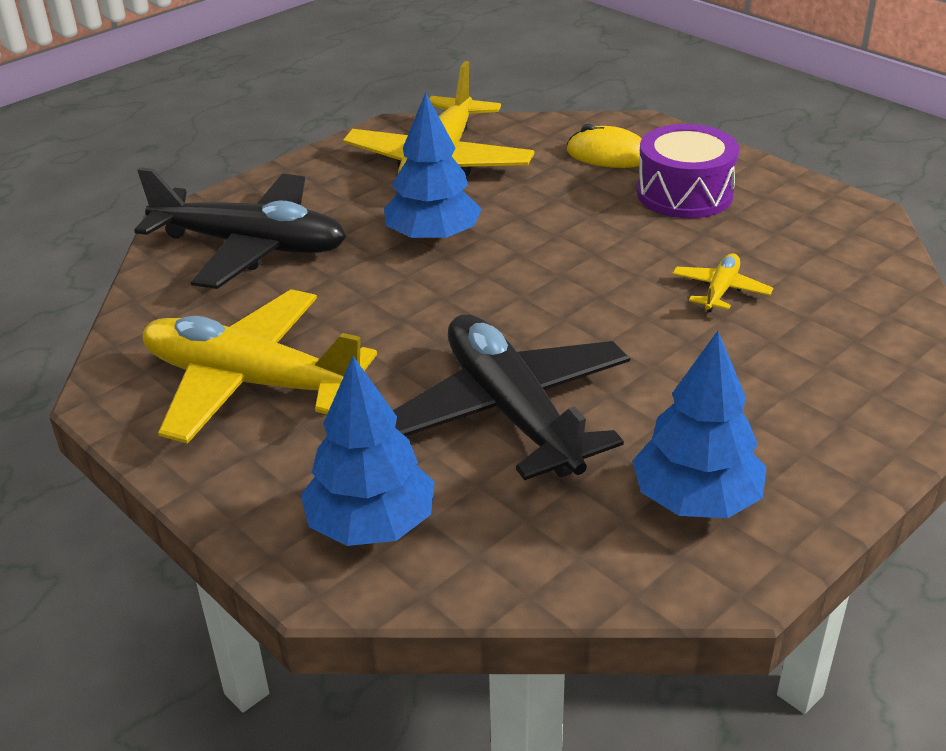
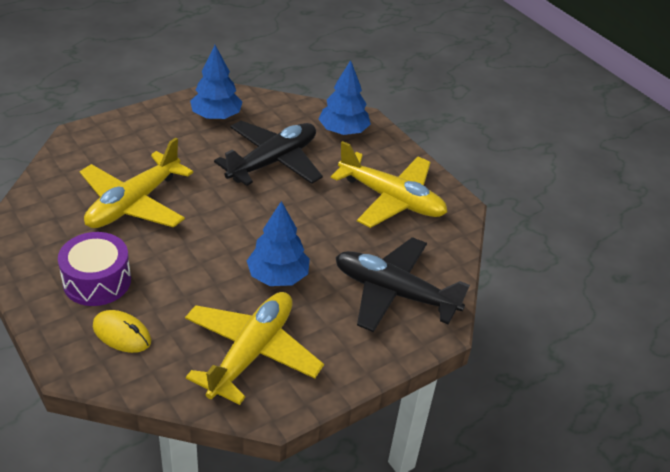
camera: 175 degrees left, 5 degrees up
(512, 412) = (273, 162): black plane -> black plane turned 120 degrees counterclockwise
(720, 290) = (133, 203): yellow plane -> yellow plane, size x2.30

